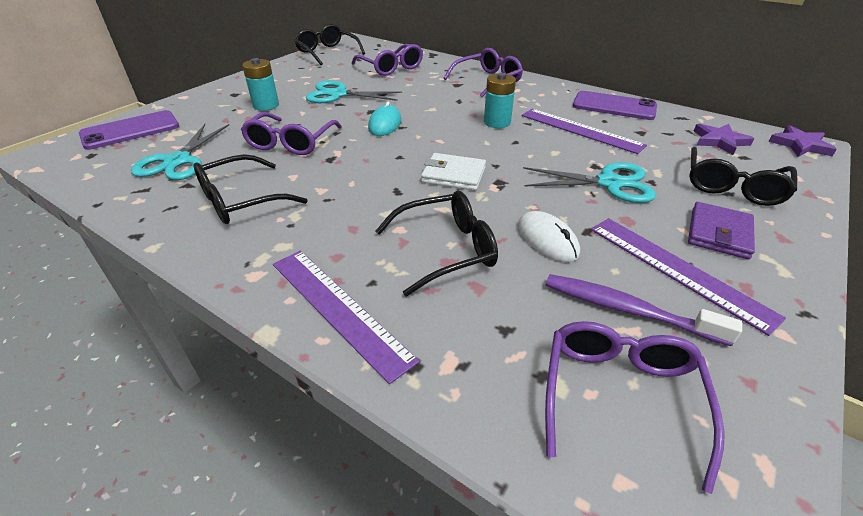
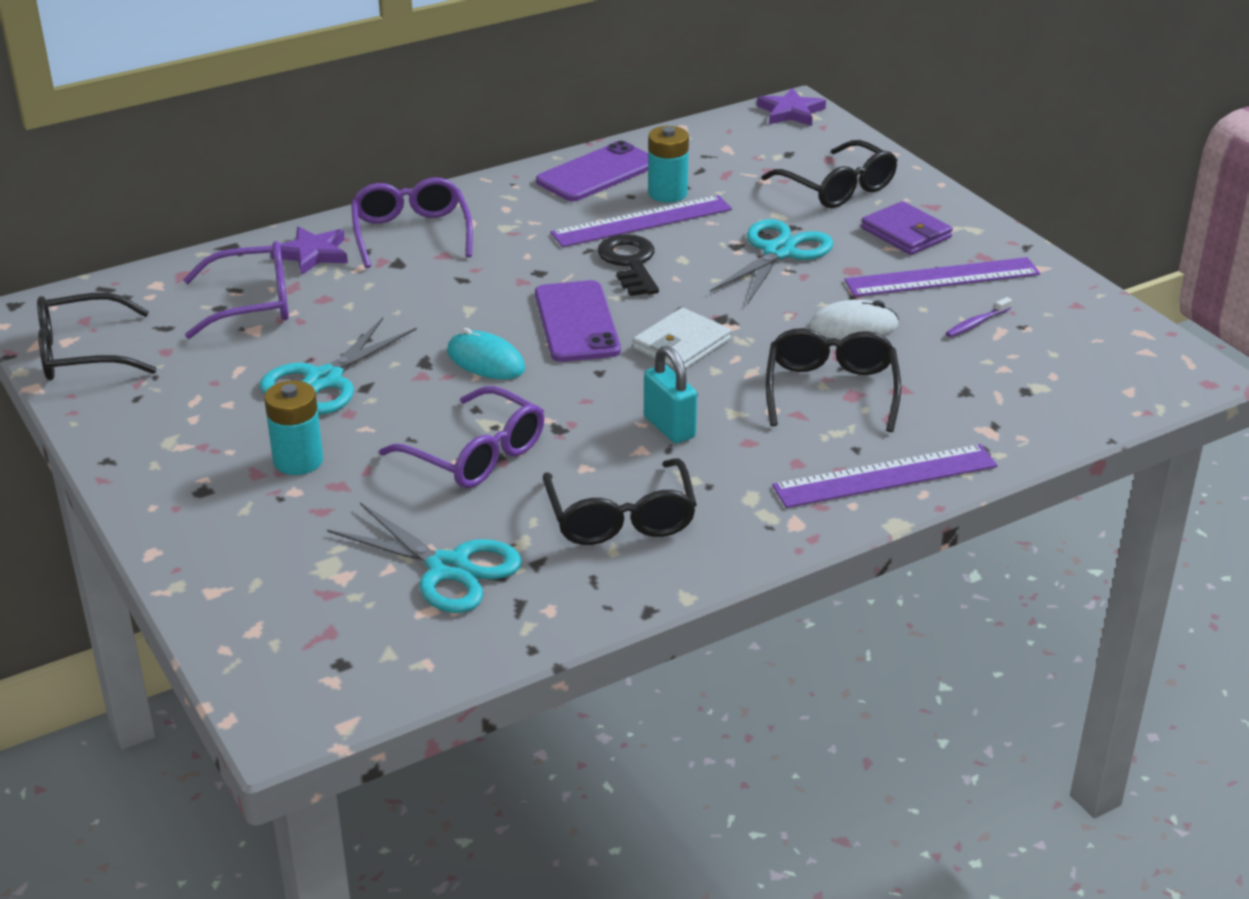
camera: 65 degrees left, 5 degrees down
(130, 130) = (270, 619): purple phone -> purple phone (576, 322)
(352, 193) = (669, 427): none -> turquoise padlock
(497, 122) = (565, 271): turquoise battery -> turquoise battery (667, 193)
(528, 137) = (630, 263): none -> black key
(620, 396) = (1062, 364): purple glasses -> none
(627, 309) = (976, 323): purple toothbrush -> purple toothbrush, size x0.51
(719, 141) = (745, 150): purple star -> purple star (312, 254)

